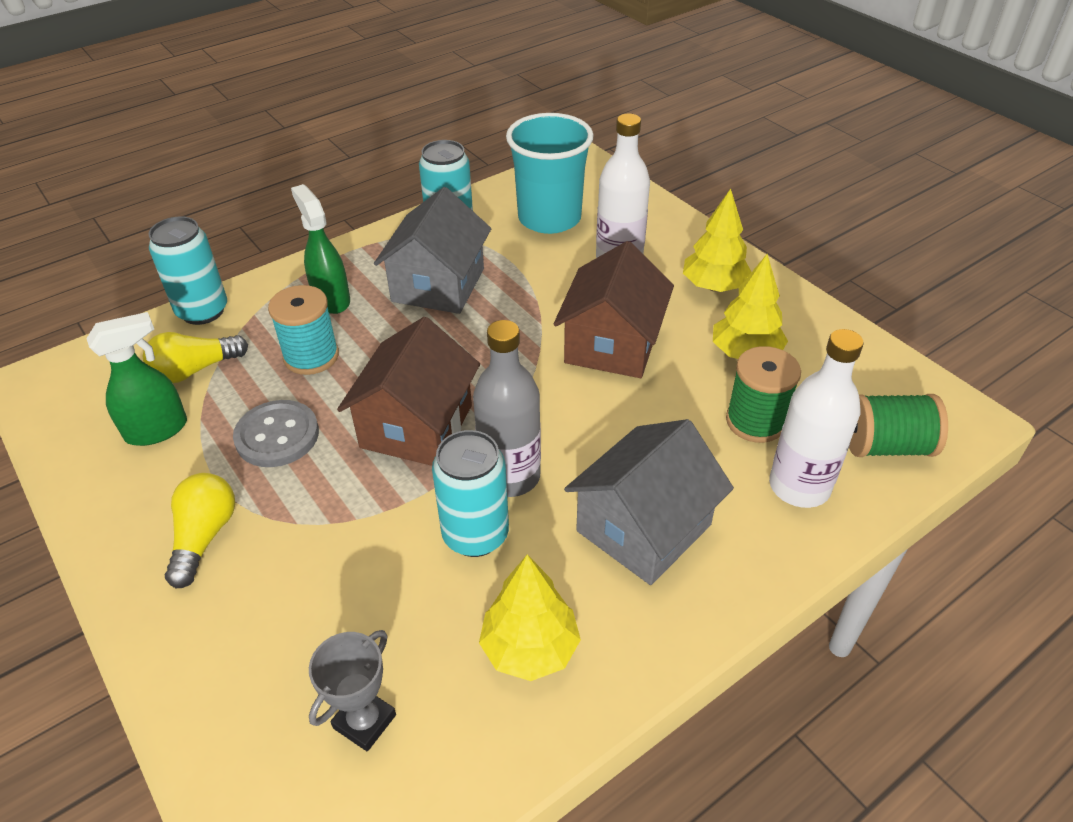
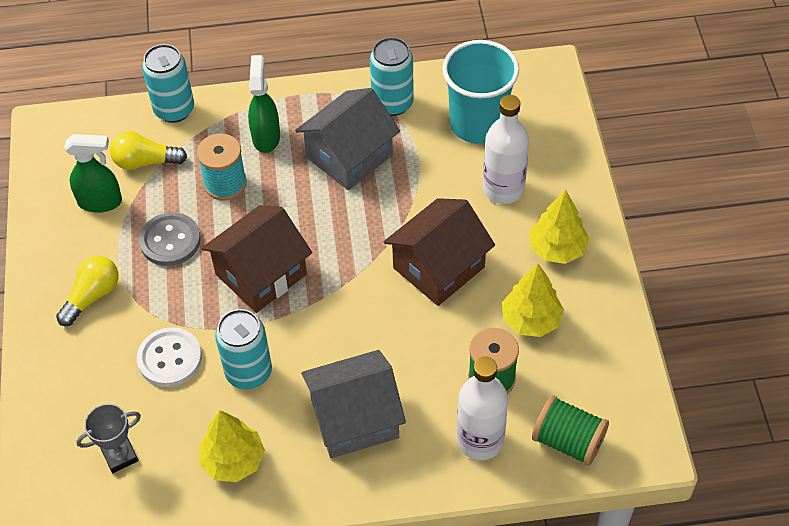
camera: 30 degrees right, 10 degrees up
(359, 564) = (170, 358): none -> white button
(510, 476) = (296, 341): grey bottle -> none

